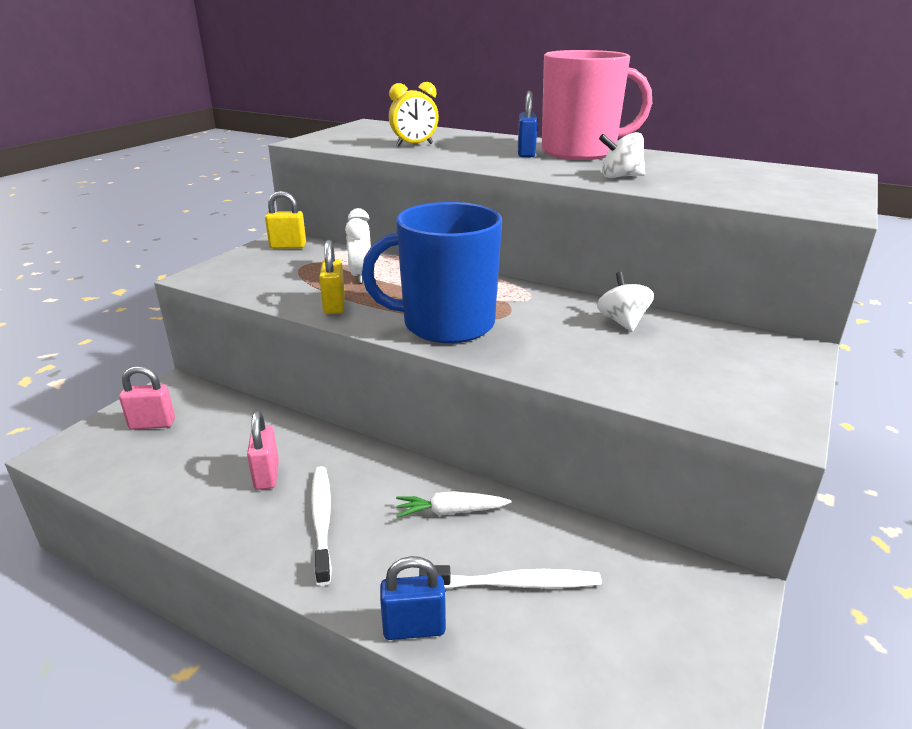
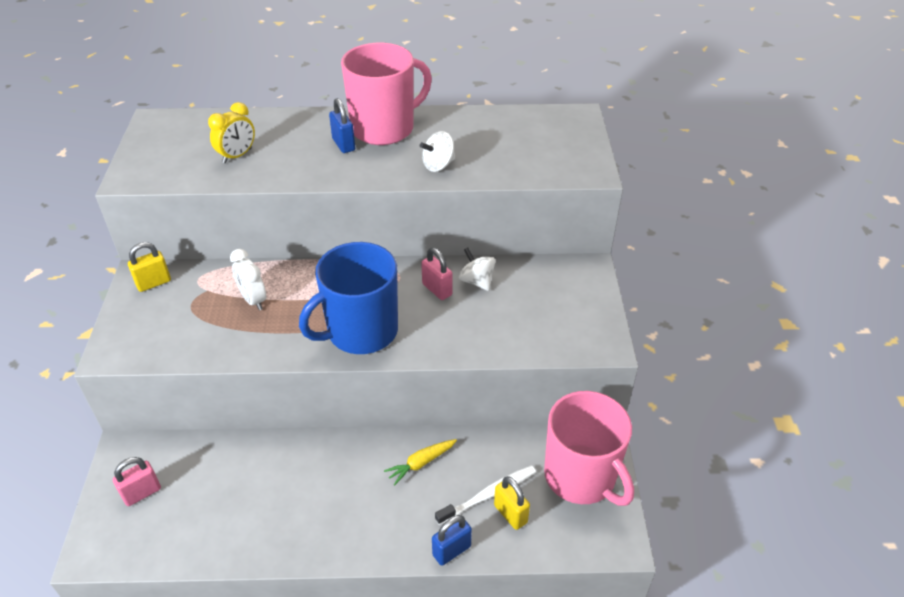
camera: 30 degrees left, 15 degrees up
(266, 475) = (276, 494): pink padlock -> pink padlock (437, 289)
(322, 520) = (344, 510): white toothbrush -> none
(334, 305) = (261, 344): yellow padlock -> yellow padlock (510, 514)
(450, 511) = (420, 463): white carrot -> yellow carrot
(672, 622) = (581, 476): none -> pink mug

